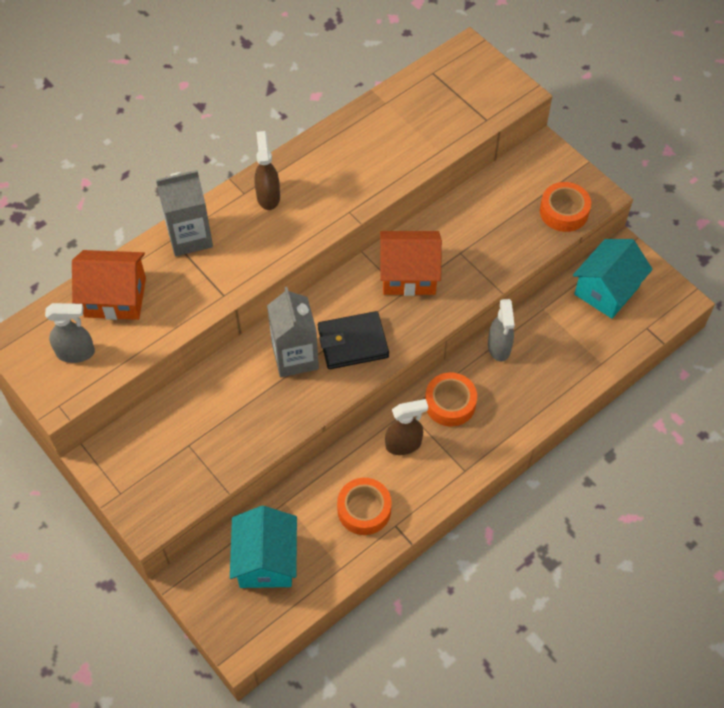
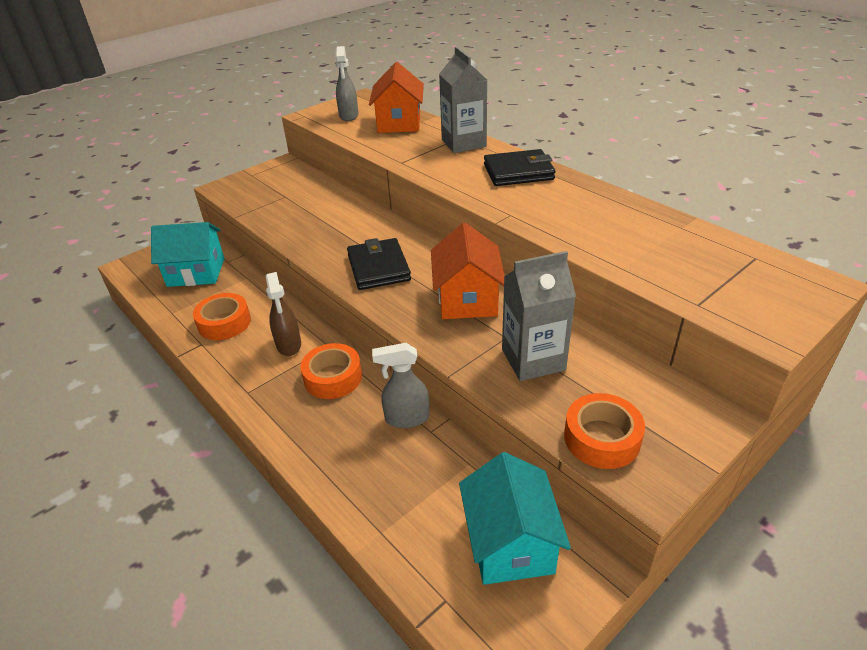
camera: 90 degrees right, 20 degrees down
(268, 196) = (518, 172): brown spray bottle -> black wallet
(295, 357) = (364, 237): grey carton -> grey carton (533, 359)
(606, 290) = (510, 543): turquoise house -> turquoise house turned 45 degrees clockwise

